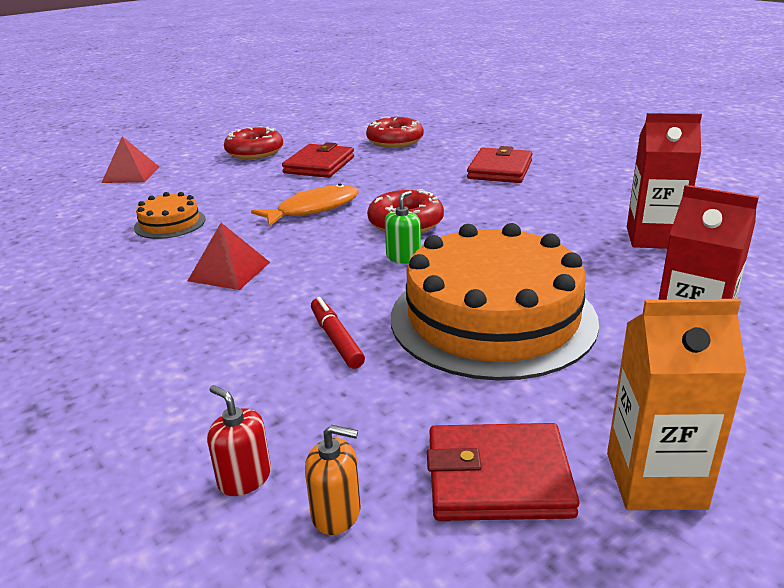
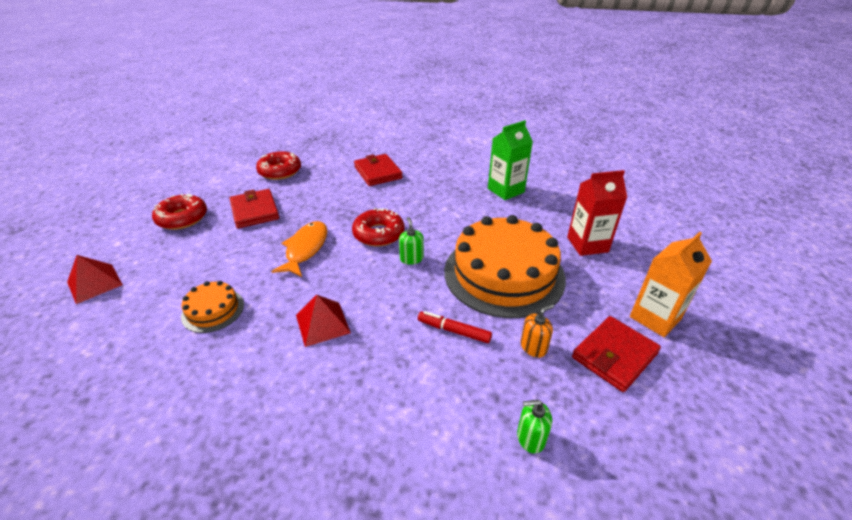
camera: 45 degrees left, 10 degrees up
(244, 478) = (530, 437): red soap dispenser -> green soap dispenser
(336, 513) = (588, 420): orange soap dispenser -> orange soap dispenser (533, 347)
(653, 238) = (506, 190): red carton -> green carton

